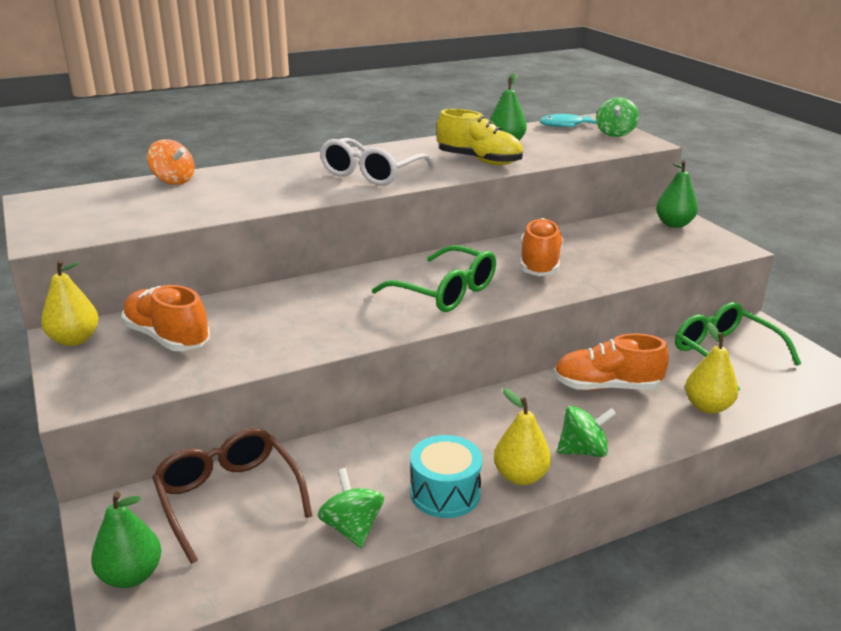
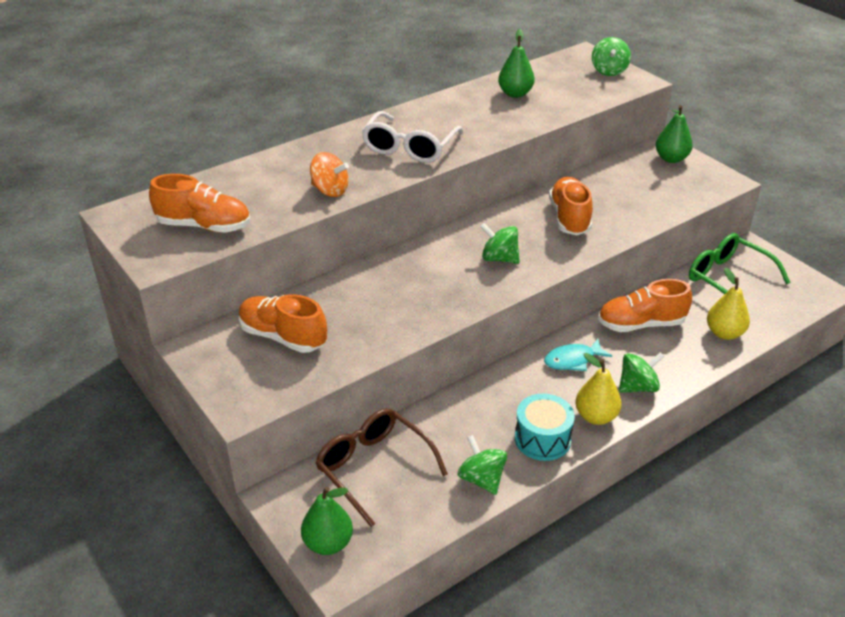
camera: 10 degrees left, 10 degrees up
(74, 340) = (202, 349): yellow pear -> none
(116, 215) = (204, 226): none -> orange shoe
(173, 181) = (231, 176): orange spinning top -> orange spinning top (330, 190)
(445, 291) = (499, 258): green glasses -> green spinning top
(479, 161) = (500, 120): yellow shoe -> none
(565, 125) = (560, 63): turquoise fish -> turquoise fish (572, 360)

